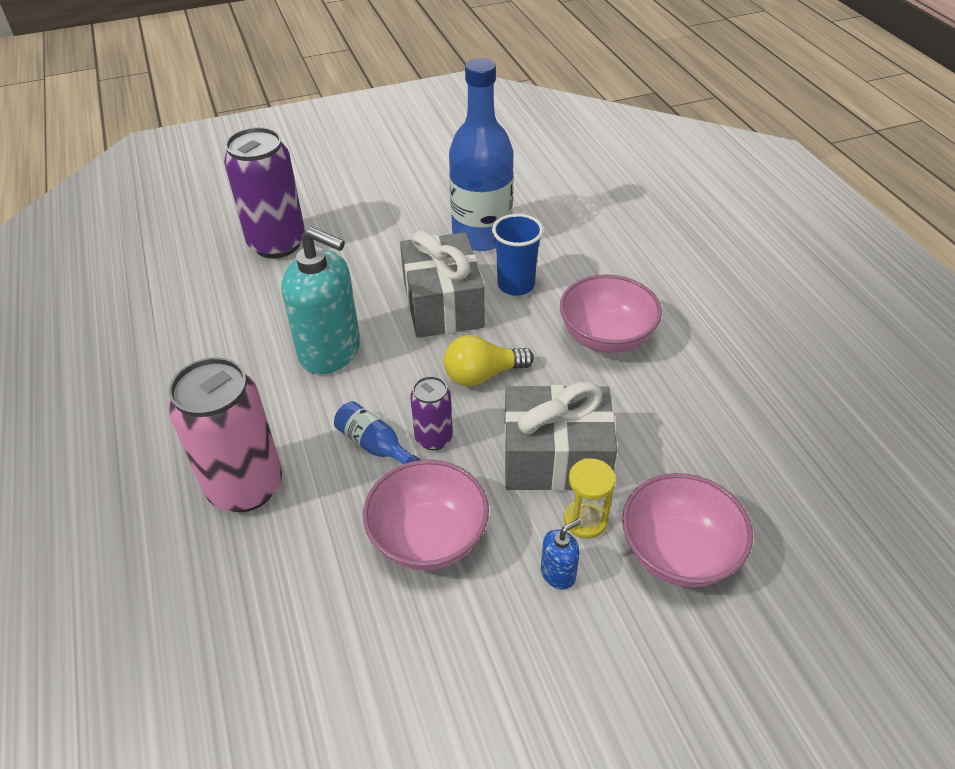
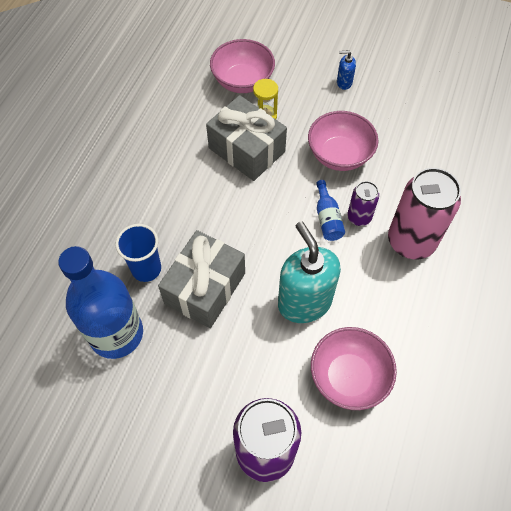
camera: 140 degrees left, 15 degrees up
(433, 438) = (294, 200): purple can -> purple can (359, 217)
(482, 375) = (233, 219): yellow light bulb -> none
(558, 574) = (298, 106): blue soap dispenser -> blue soap dispenser (344, 82)
(606, 337) = (143, 193): pink bowl -> pink bowl (348, 377)

